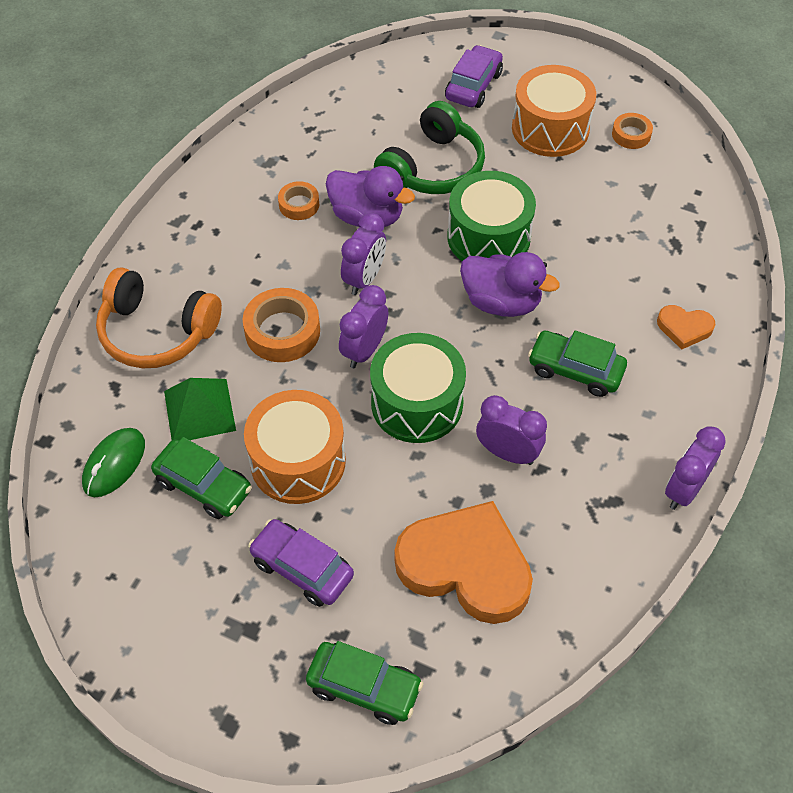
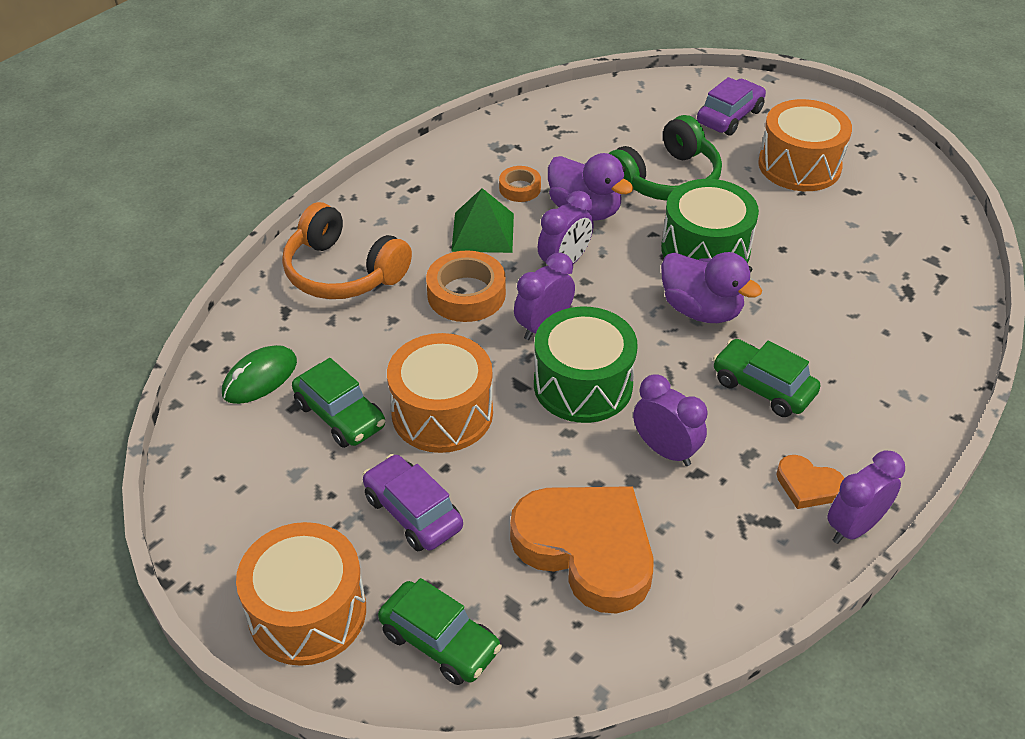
camera: 15 degrees right, 10 degrees down
(199, 410) = (360, 348): green pyramid -> green pyramid (483, 232)
(238, 690) = (307, 612): none -> orange drum
(631, 135) = (885, 185): orange tape -> none
(684, 328) = (896, 371): orange heart -> orange heart (808, 485)

